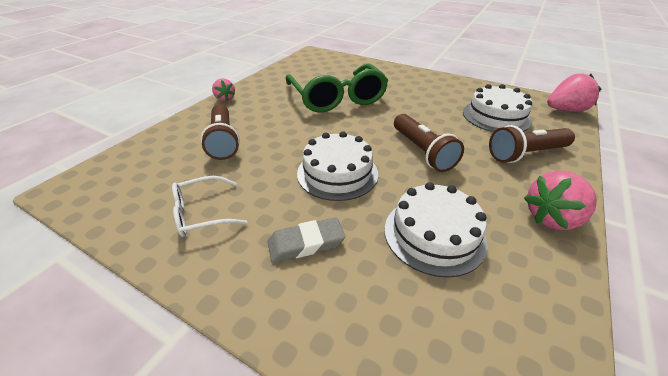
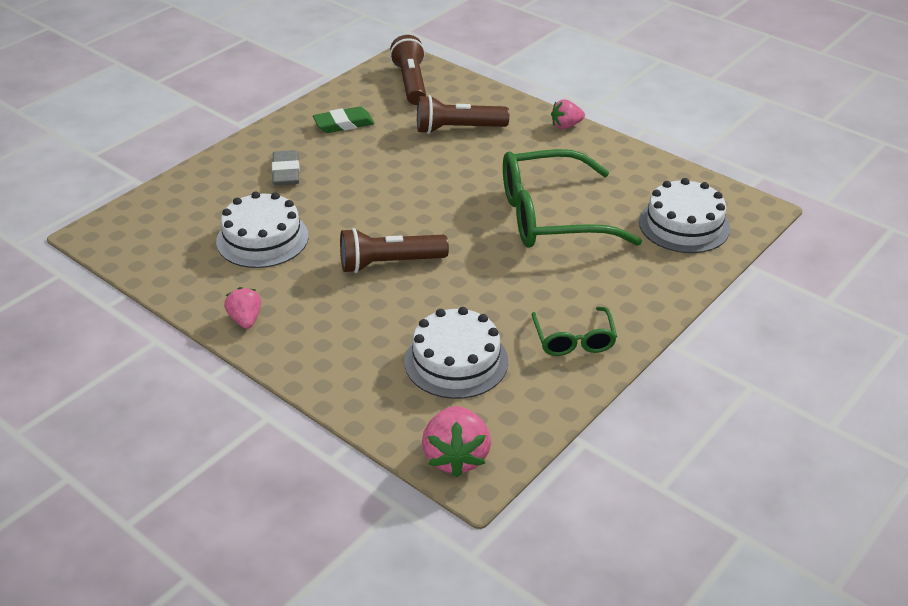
camera: 100 degrees right, 0 degrees up
(202, 213) = (344, 124): white glasses -> green eraser
(337, 173) = (371, 197): white cake -> white cake (684, 225)
(446, 87) = (574, 340): none -> green glasses
(525, 154) = (353, 350): brown flashlight -> brown flashlight (411, 83)
(551, 218) = (245, 319): pink strawberry -> pink strawberry, size x0.62

